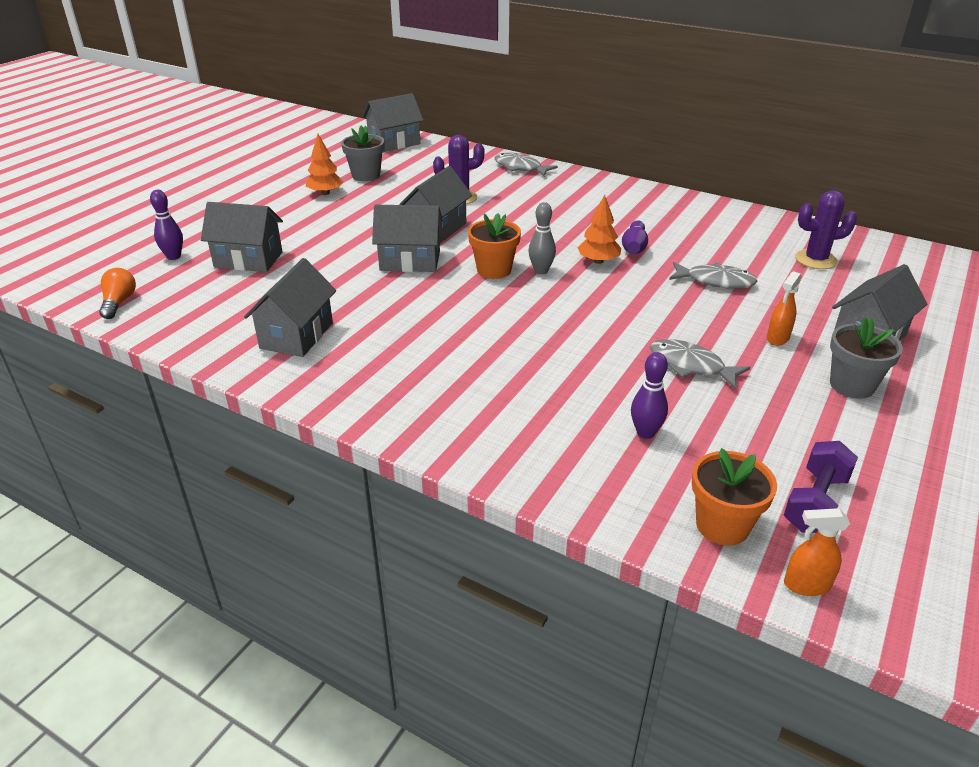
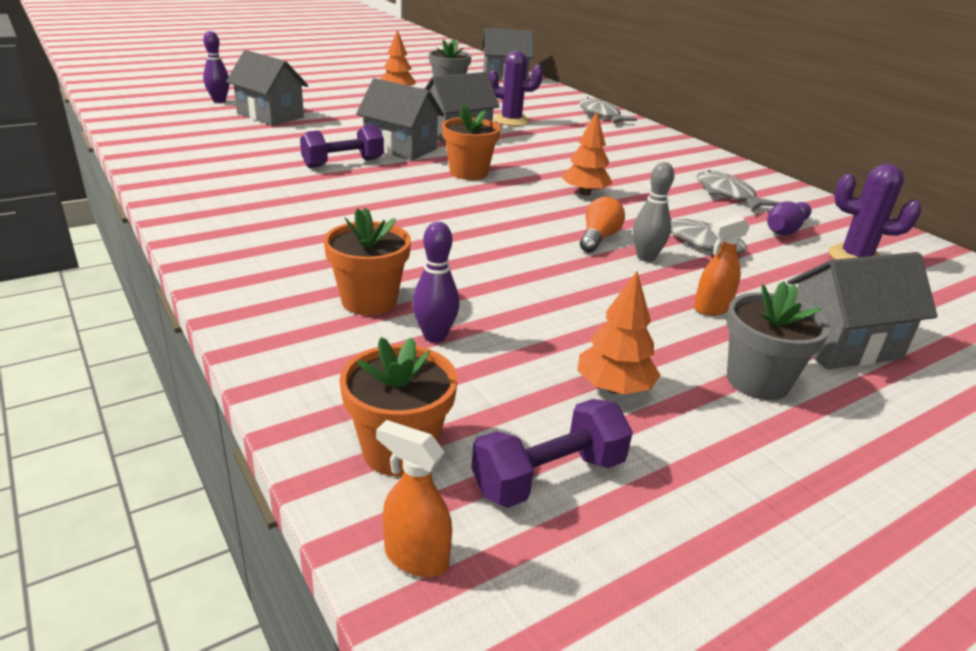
camera: 25 degrees right, 5 degrees down
(119, 303) = (136, 115): orange light bulb -> orange light bulb (598, 238)
(297, 335) = (228, 168): grey house -> none
(385, 295) = (343, 163): none -> purple dumbbell
(541, 271) = (514, 185): grey bowling pin -> grey bowling pin (646, 257)
(570, 422) = (369, 301): none -> orange flower pot
(634, 247) = (639, 193): purple bowling pin -> purple bowling pin (785, 230)
(691, 366) = (569, 299): grey fish -> grey fish (727, 194)
(786, 425) = (614, 388): none -> orange tree

